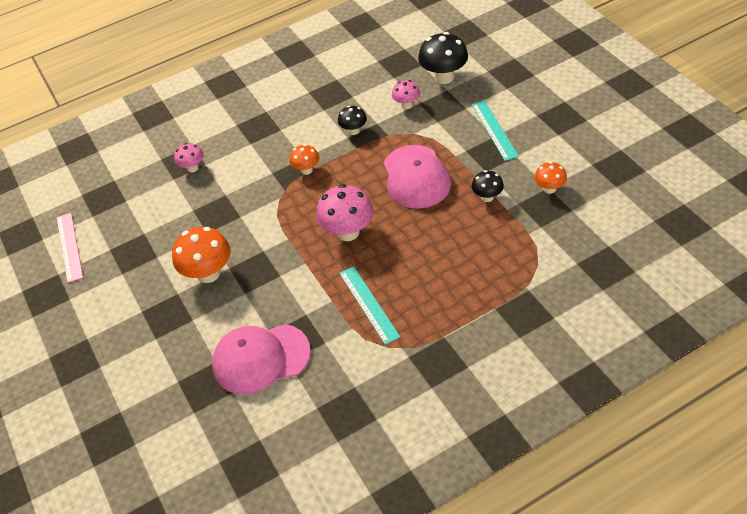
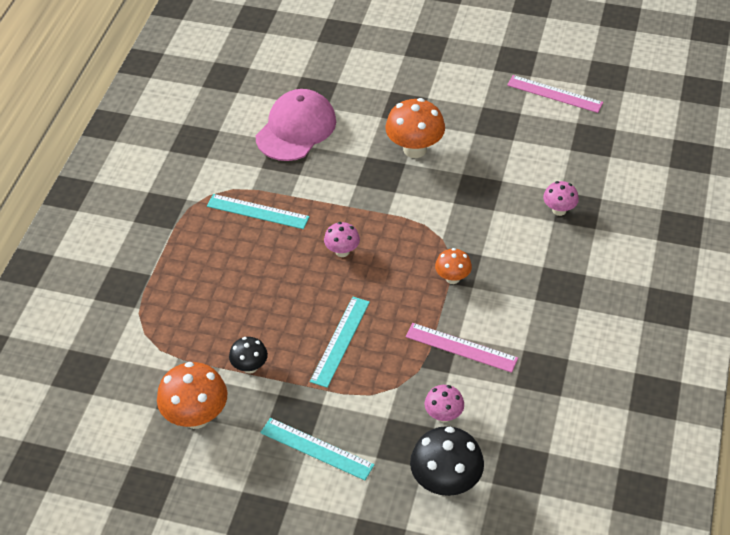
camera: 130 degrees right, 0 degrees up
(348, 232) = (342, 251): pink mushroom -> pink mushroom, size x0.57
(354, 131) = (461, 347): black mushroom -> pink ruler
(416, 177) = (340, 341): pink cap -> turquoise ruler
(549, 188) = (196, 416): orange mushroom -> orange mushroom, size x1.76

